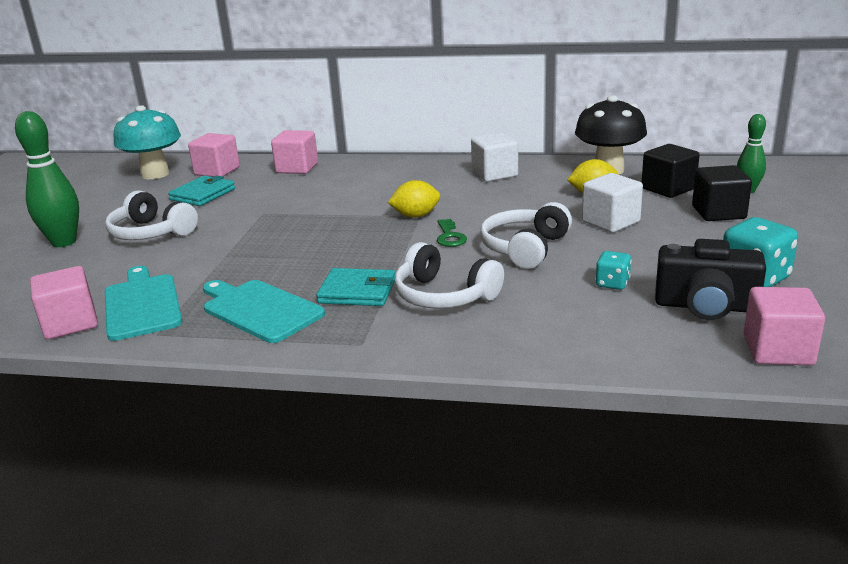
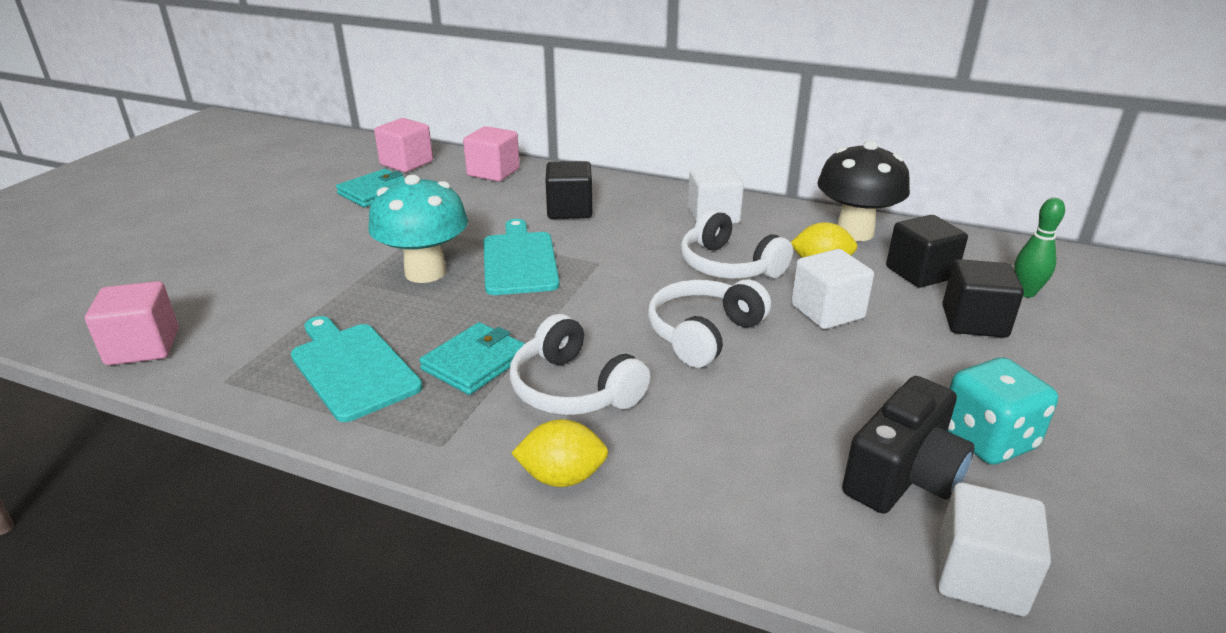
camera: 10 degrees right, 5 degrees up
(64, 242) = (200, 232): green bowling pin -> none
(142, 304) = (231, 334): turquoise cutting board -> turquoise cutting board (519, 260)
(151, 233) = (295, 235): white headphones -> white headphones (728, 266)
(155, 174) = (341, 157): turquoise mushroom -> turquoise mushroom (425, 272)
(357, 291) = (475, 362): turquoise wallet -> turquoise wallet turned 75 degrees counterclockwise
(376, 185) = (569, 210): none -> black cube
(416, 216) = (594, 261): yellow lemon -> yellow lemon (562, 477)
(450, 236) = (620, 299): green key -> none
(612, 283) = (792, 411): turquoise dice -> none
(706, 306) = (903, 475): black camera -> black camera turned 75 degrees counterclockwise
(778, 350) = (980, 576): pink cube -> white cube

